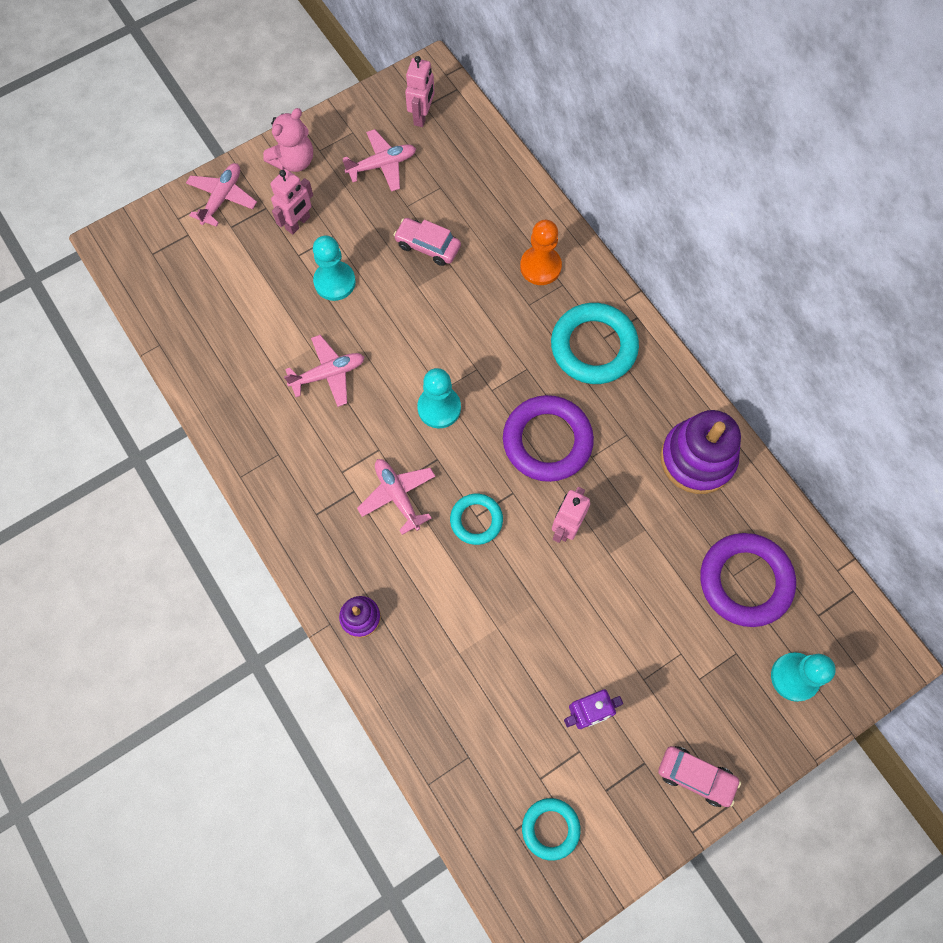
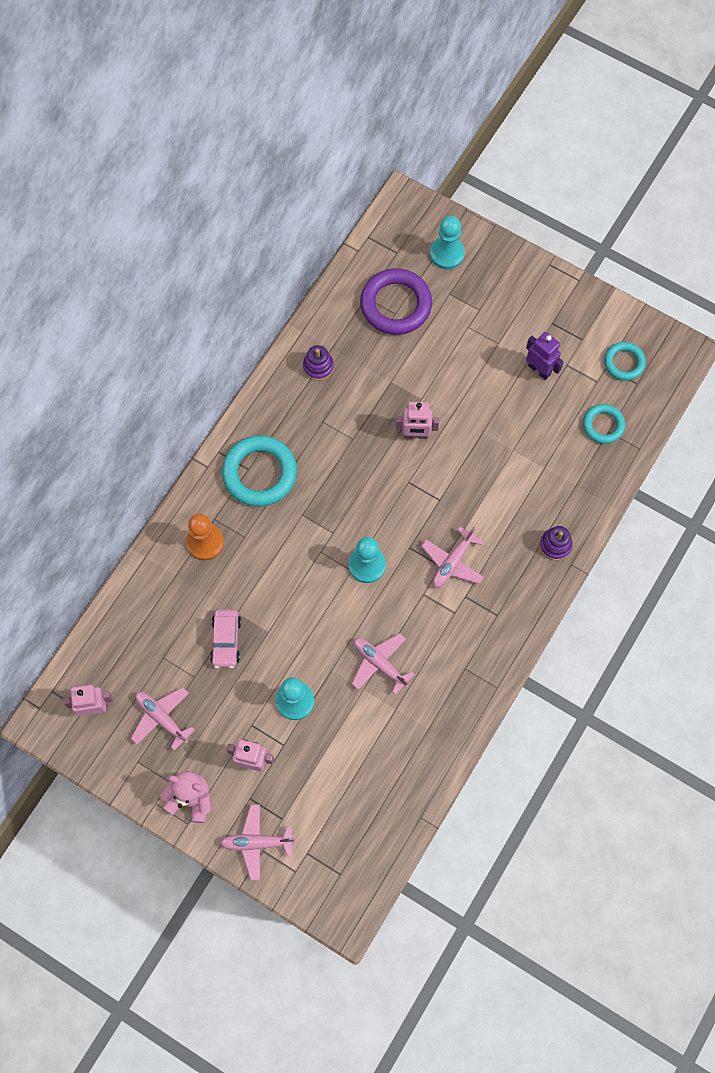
camera: 115 degrees left, 0 degrees up
(476, 520) = (442, 498): turquoise ring -> turquoise ring (603, 425)
(547, 441) = (355, 475): purple ring -> none
(696, 776) = (543, 290): pink car -> none
(697, 458) = (318, 367): purple stacking toy -> purple stacking toy, size x0.51

